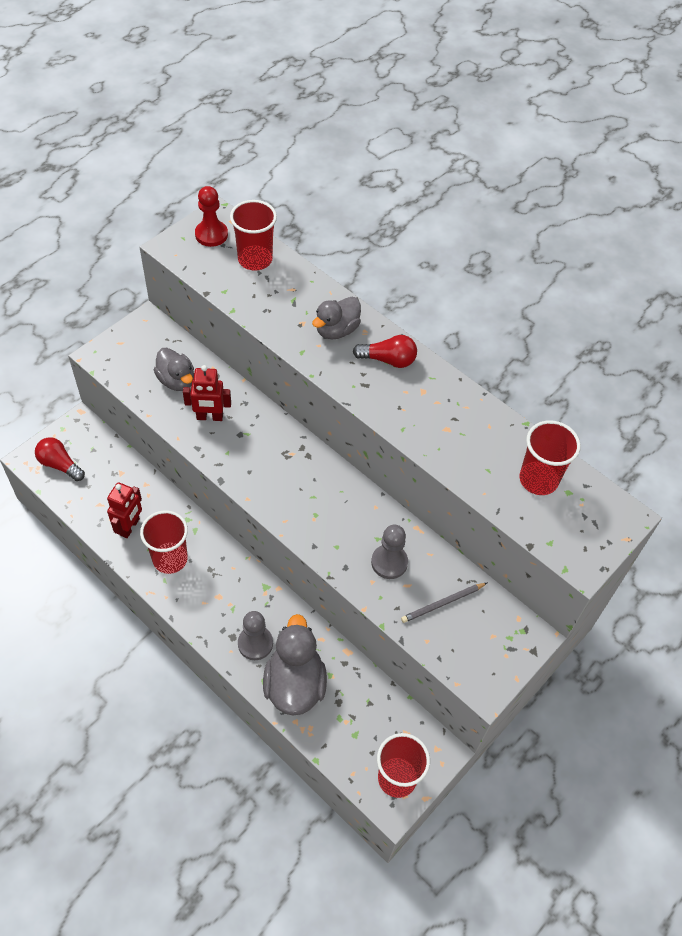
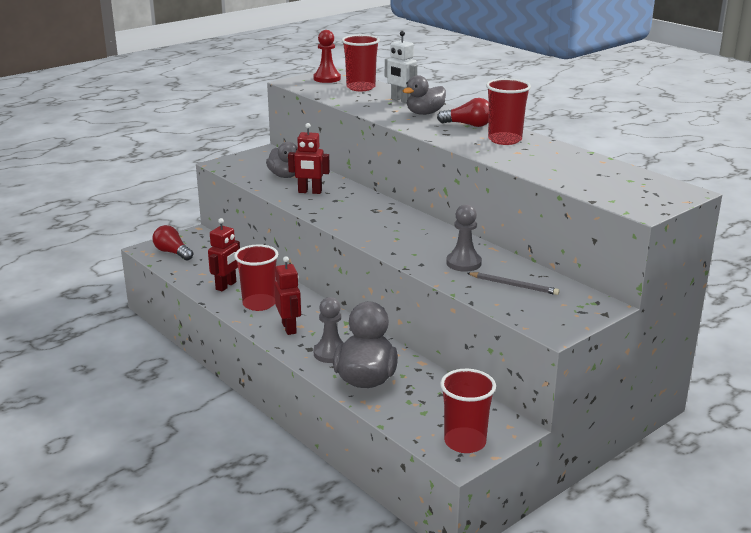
camera: 10 degrees right, 30 degrees down
(207, 601) = (289, 328): none -> red robot
(306, 294) = (401, 100): none -> white robot
(442, 603) = (514, 285): grey pencil -> grey pencil turned 135 degrees counterclockwise
(538, 479) = (601, 174): red cup -> red cup (504, 140)

